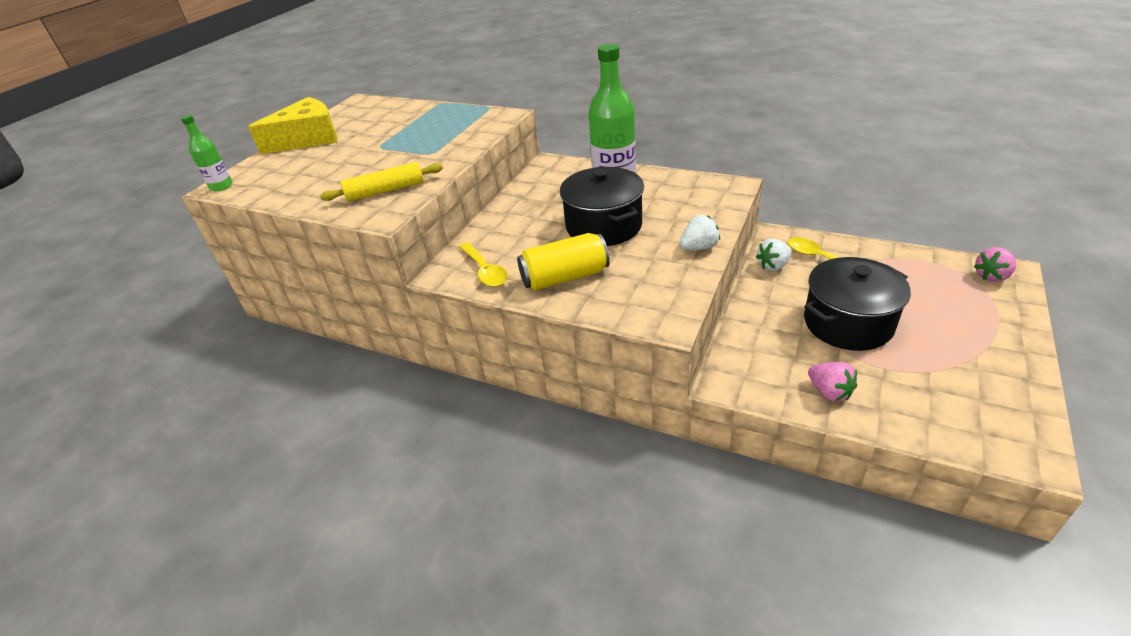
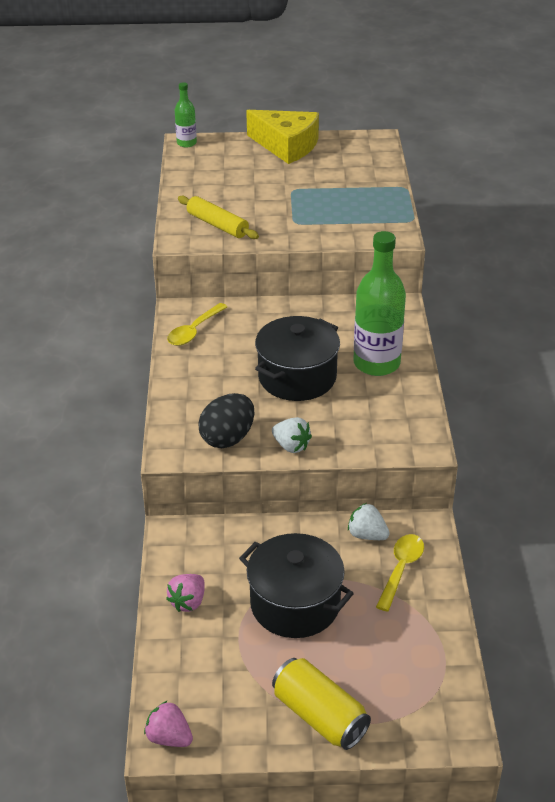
camera: 60 degrees right, 0 degrees up
(565, 277) = (205, 377): yellow can -> yellow can (319, 716)
(667, 281) = (228, 438): none -> black egg
(991, 276) = (443, 718): pink strawberry -> pink strawberry (169, 737)

